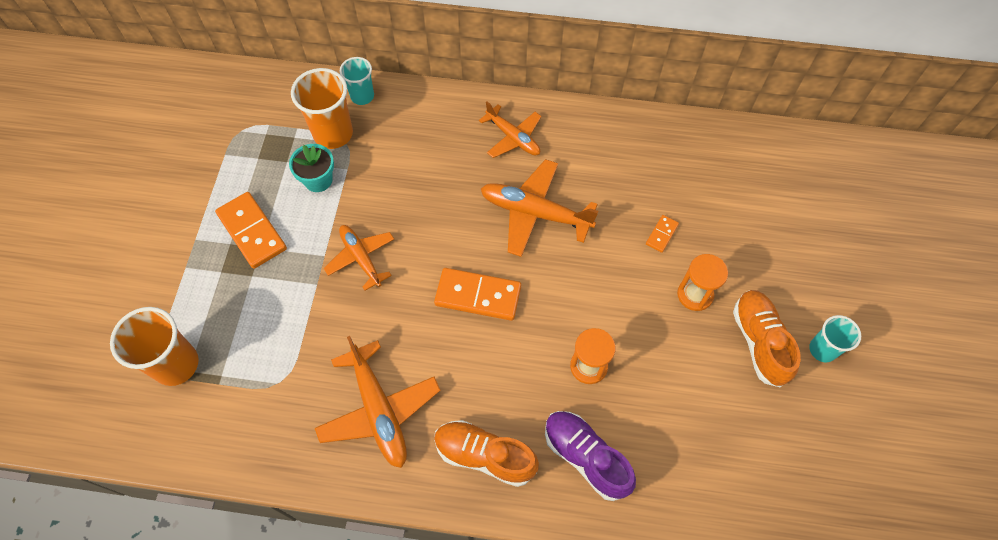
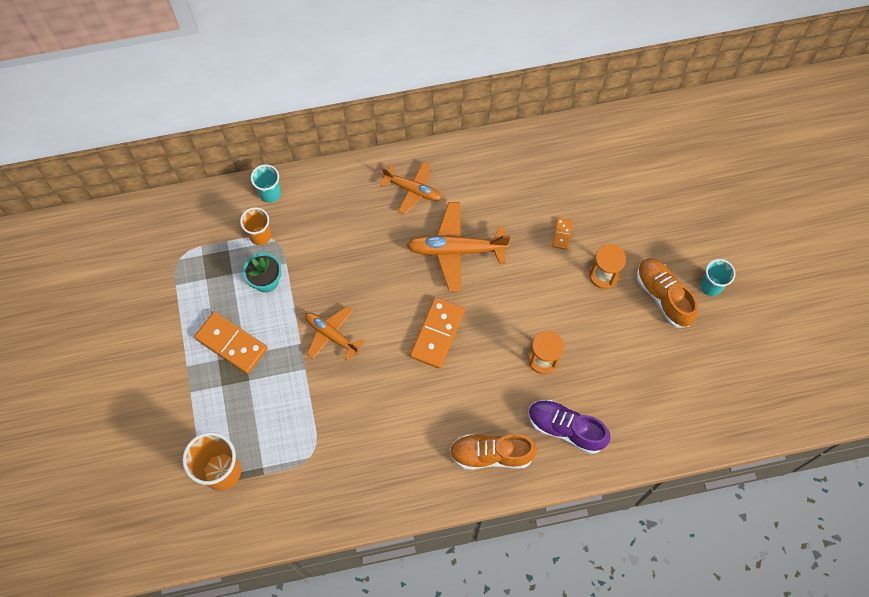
camera: 20 degrees left, 5 degrees up
(333, 133) = (260, 236): orange cup -> orange cup, size x0.61
(379, 411) = (398, 450): orange plane -> none
(478, 296) = (437, 334): orange domino -> orange domino turned 60 degrees counterclockwise

